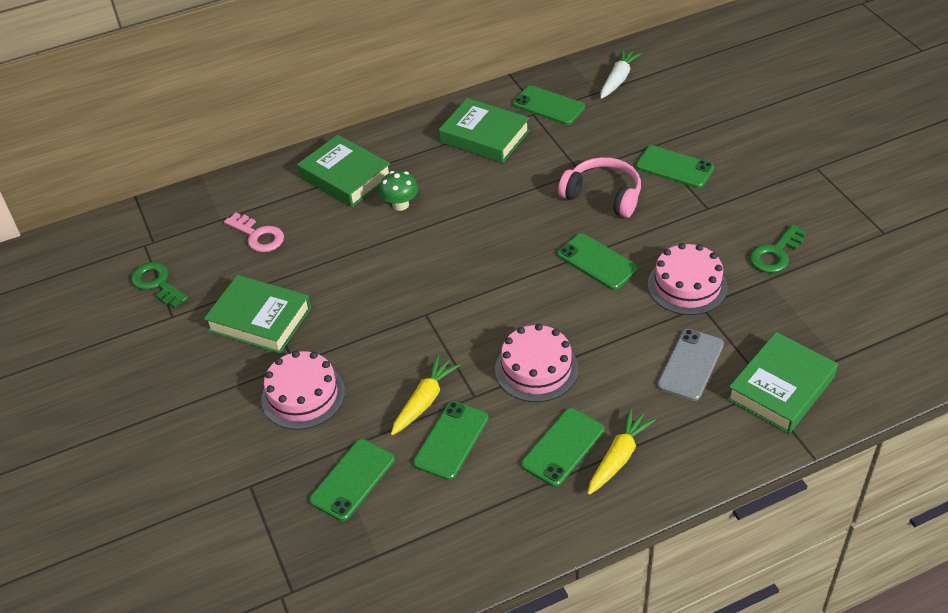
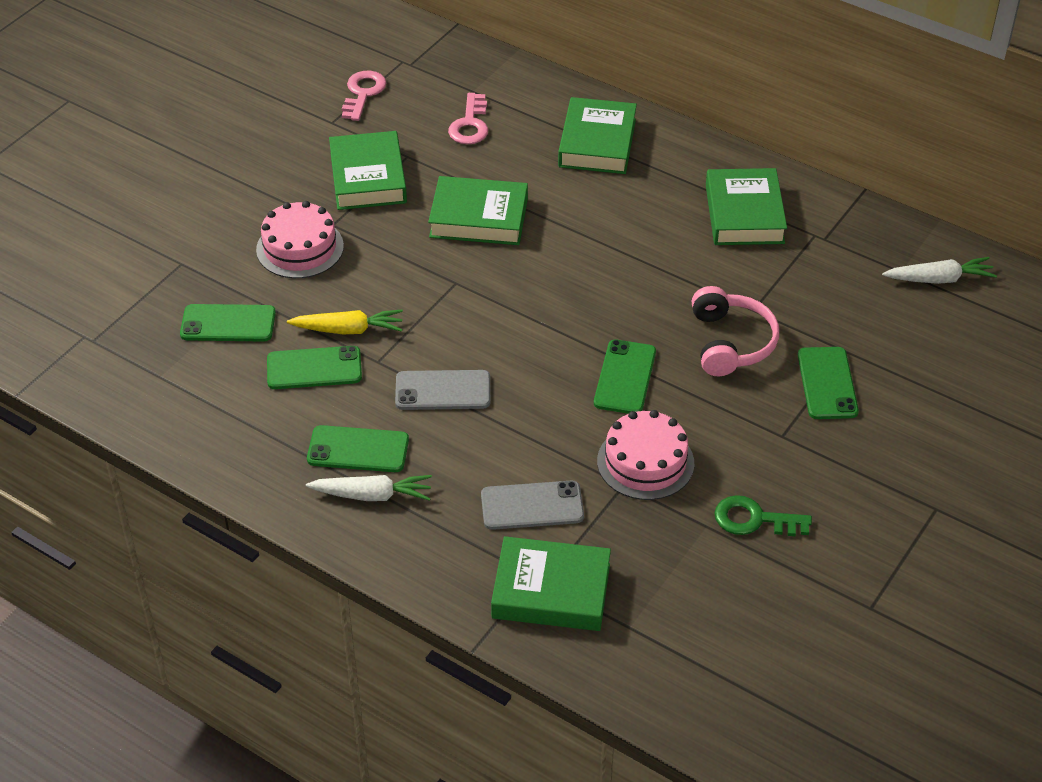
camera: 55 degrees right, 0 degrees up
(157, 283) = (363, 93): green key -> pink key
(366, 272) = (479, 218): none -> green book
(400, 205) = (590, 199): green mushroom -> none
(536, 369) = (443, 391): pink cake -> grey phone
(548, 106) = (839, 241): green phone -> none
(618, 457) = (372, 495): yellow carrot -> white carrot

